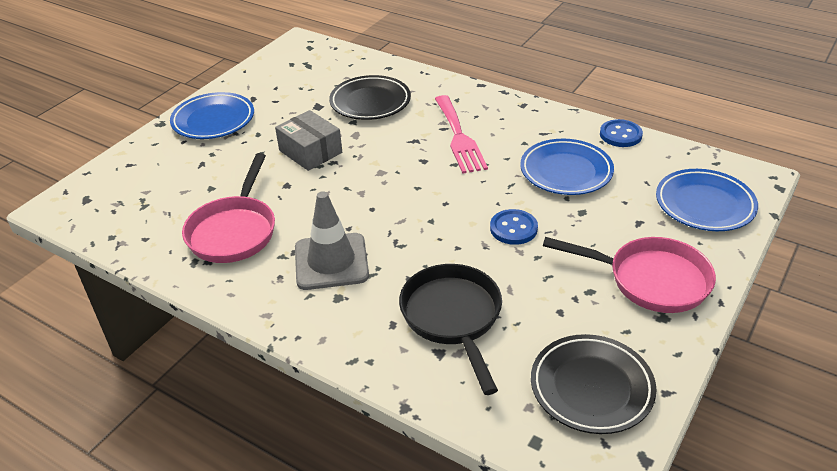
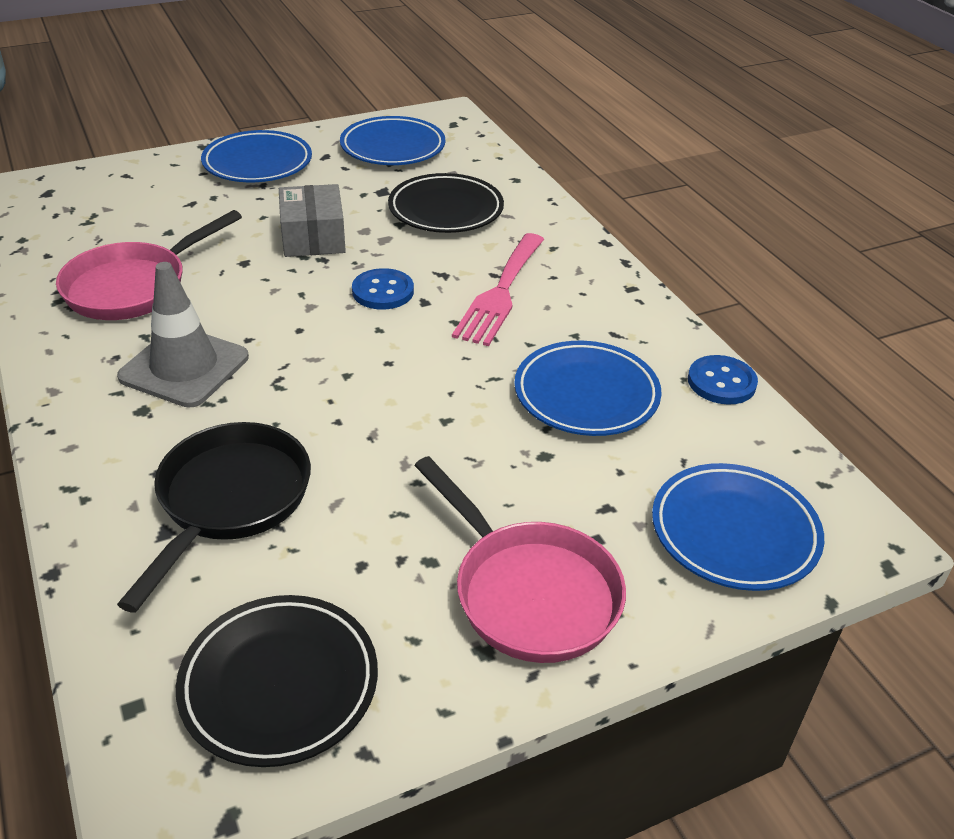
camera: 30 degrees right, 0 degrees up
(290, 76) = (393, 147): none -> blue plate
(513, 228) = (431, 432): blue button -> blue button (383, 291)

